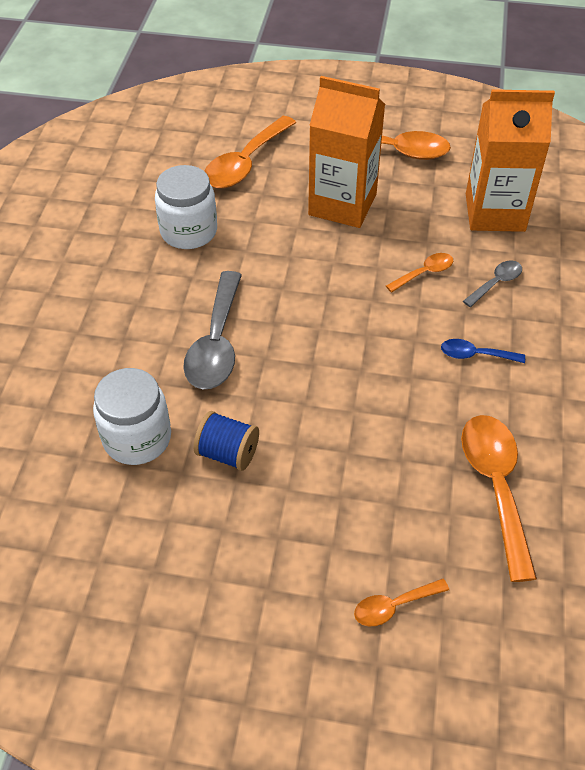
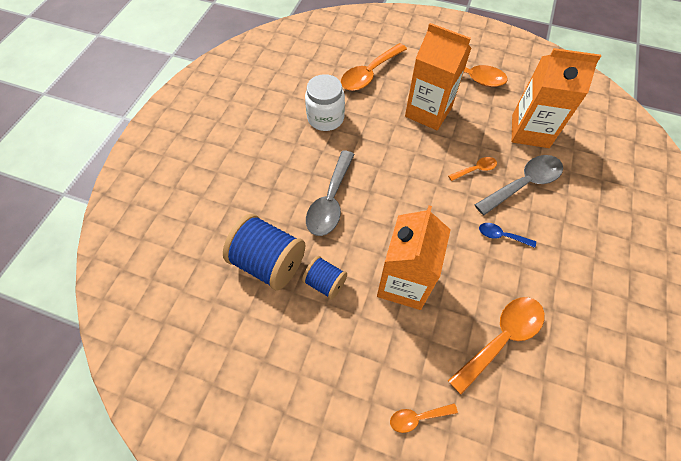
camera: 10 degrees right, 10 degrees up
(137, 438) = (269, 262): white jar -> blue spool
(344, 436) = (404, 283): none -> orange carton
(495, 487) = (501, 338): orange spoon -> orange spoon turned 45 degrees clockwise
(496, 283) = (523, 184): grey spoon -> grey spoon, size x1.95

